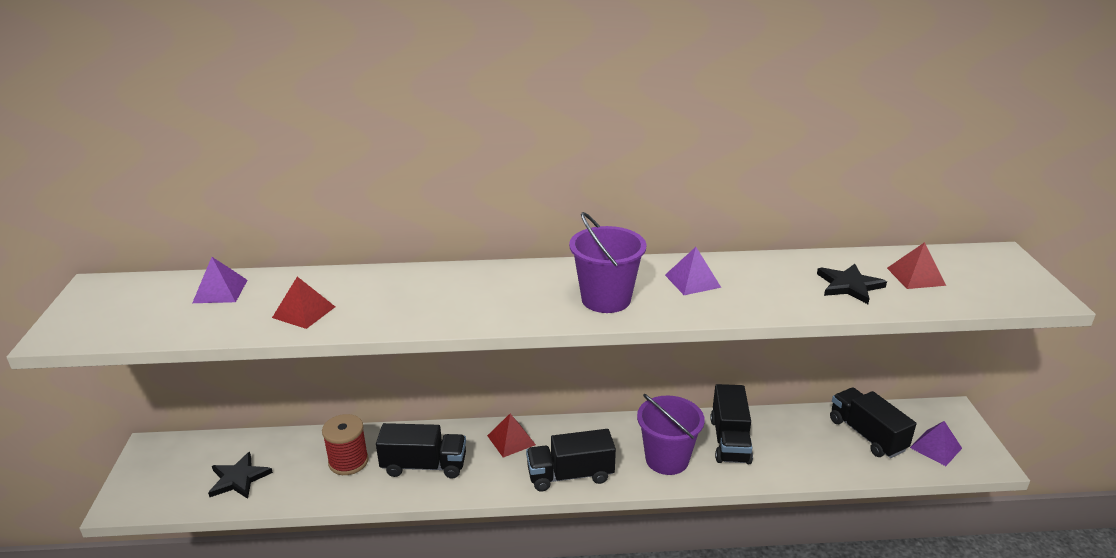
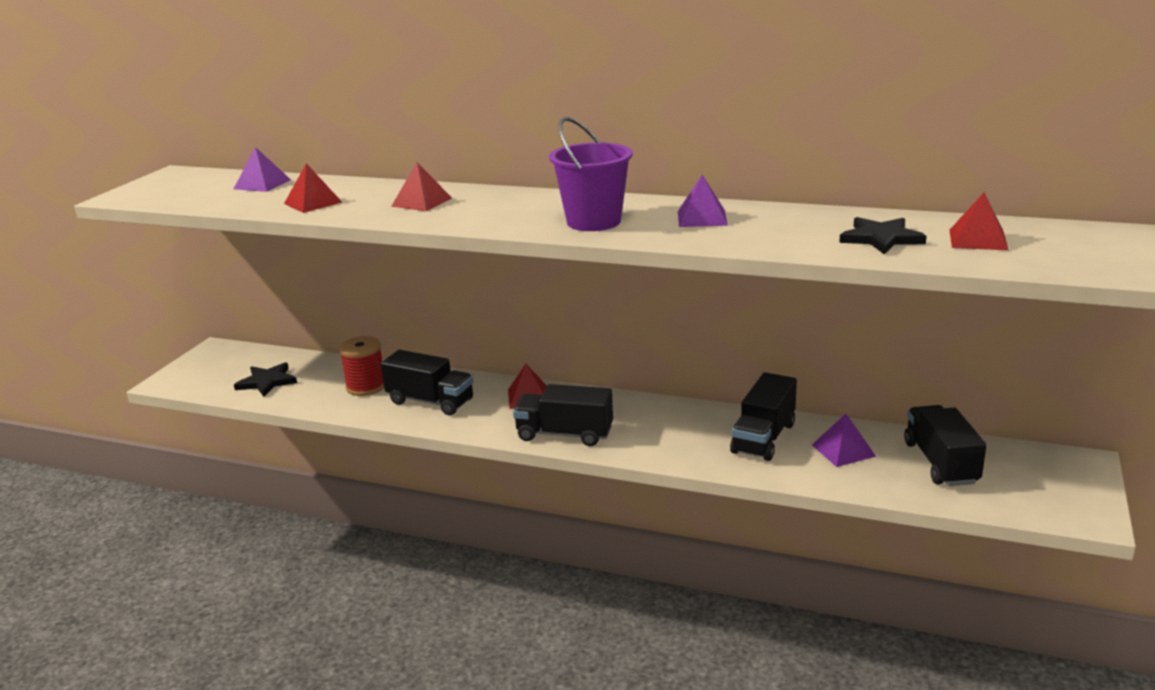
camera: 25 degrees right, 5 degrees down
(419, 295) = (421, 202): none -> red pyramid
(667, 459) = (678, 440): purple bucket -> none
(936, 448) = (1025, 491): purple pyramid -> purple pyramid (843, 450)

